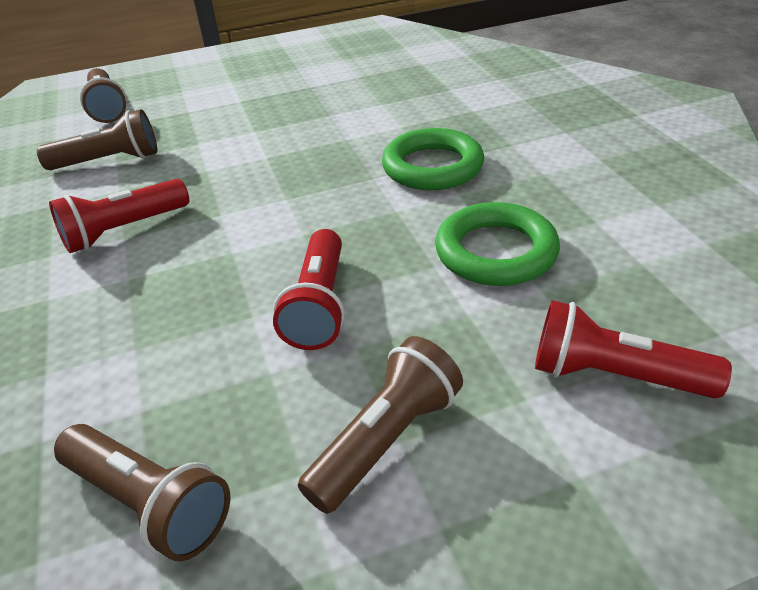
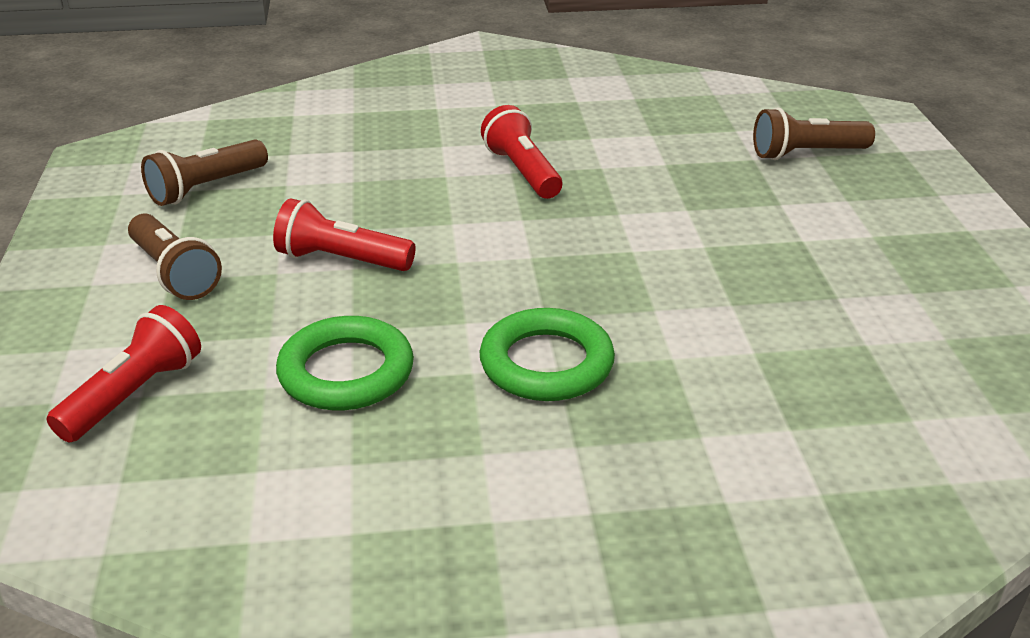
camera: 100 degrees right, 5 degrees down
(109, 161) = (666, 160): brown flashlight -> none

